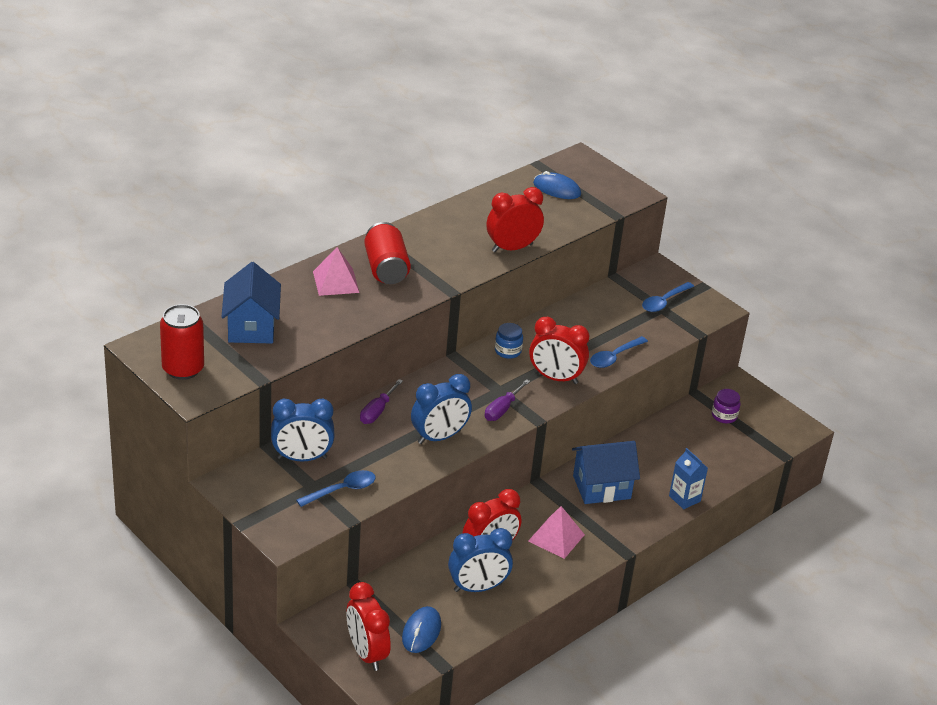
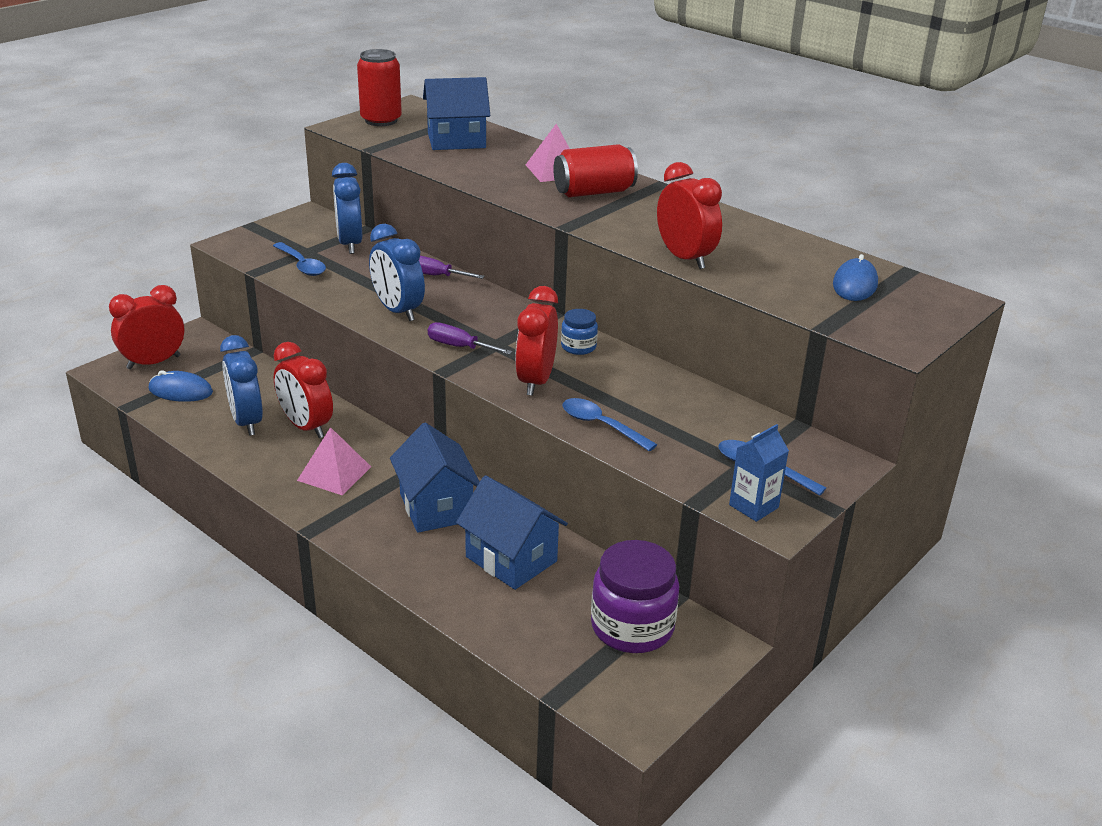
camera: 85 degrees right, 5 degrees down
(660, 457) = (511, 559): none -> blue house
(684, 498) = (426, 583): blue carton -> blue carton (753, 506)
(724, 416) = (632, 627): purple jar -> purple jar, size x1.96

